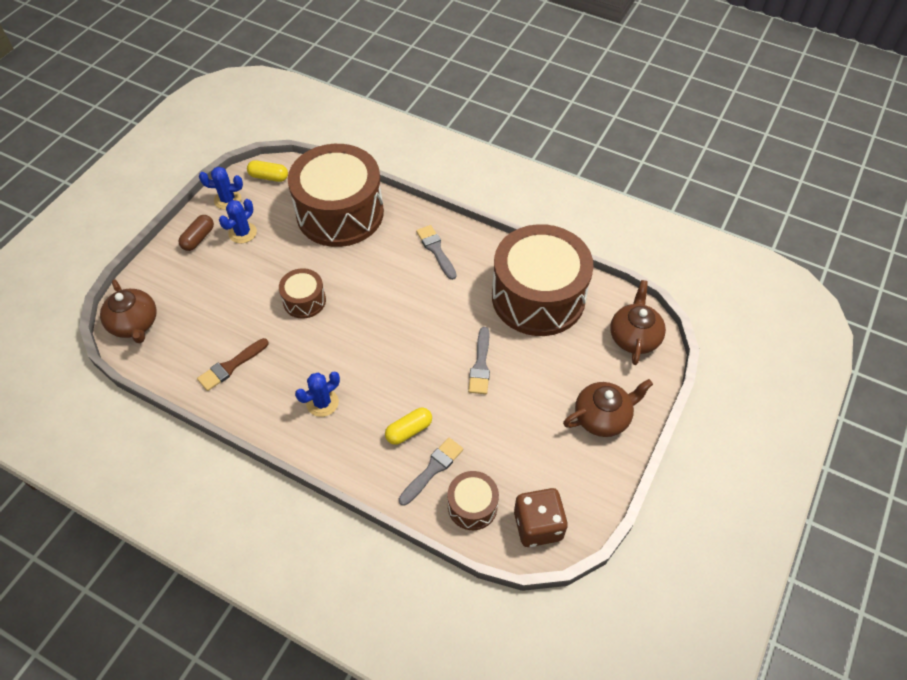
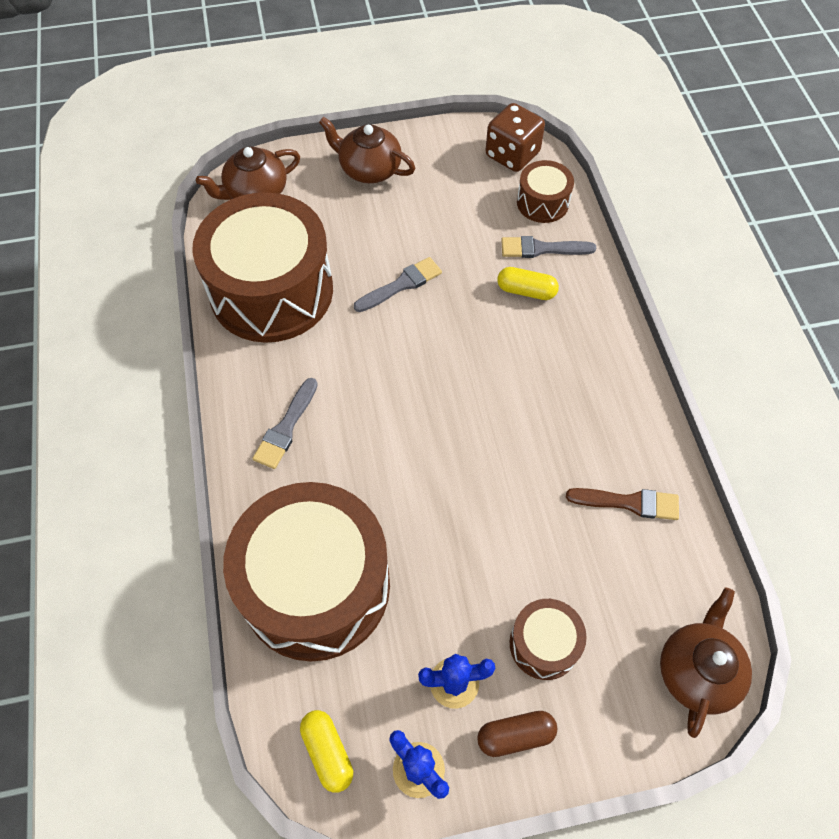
camera: 130 degrees left, 5 degrees up
(304, 301) = (481, 505): brown drum -> brown drum (544, 644)
(322, 403) = (574, 381): blue cactus -> none

